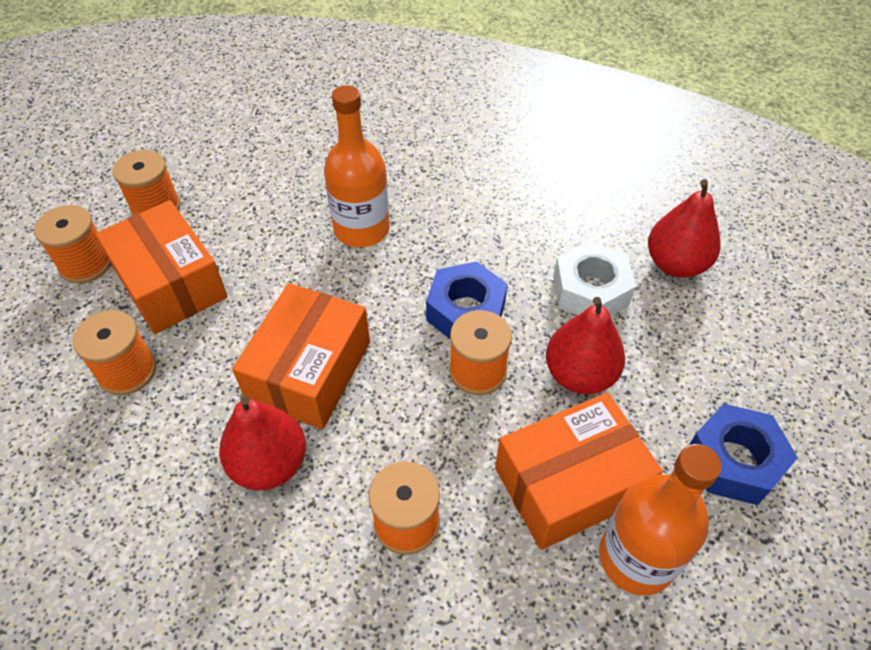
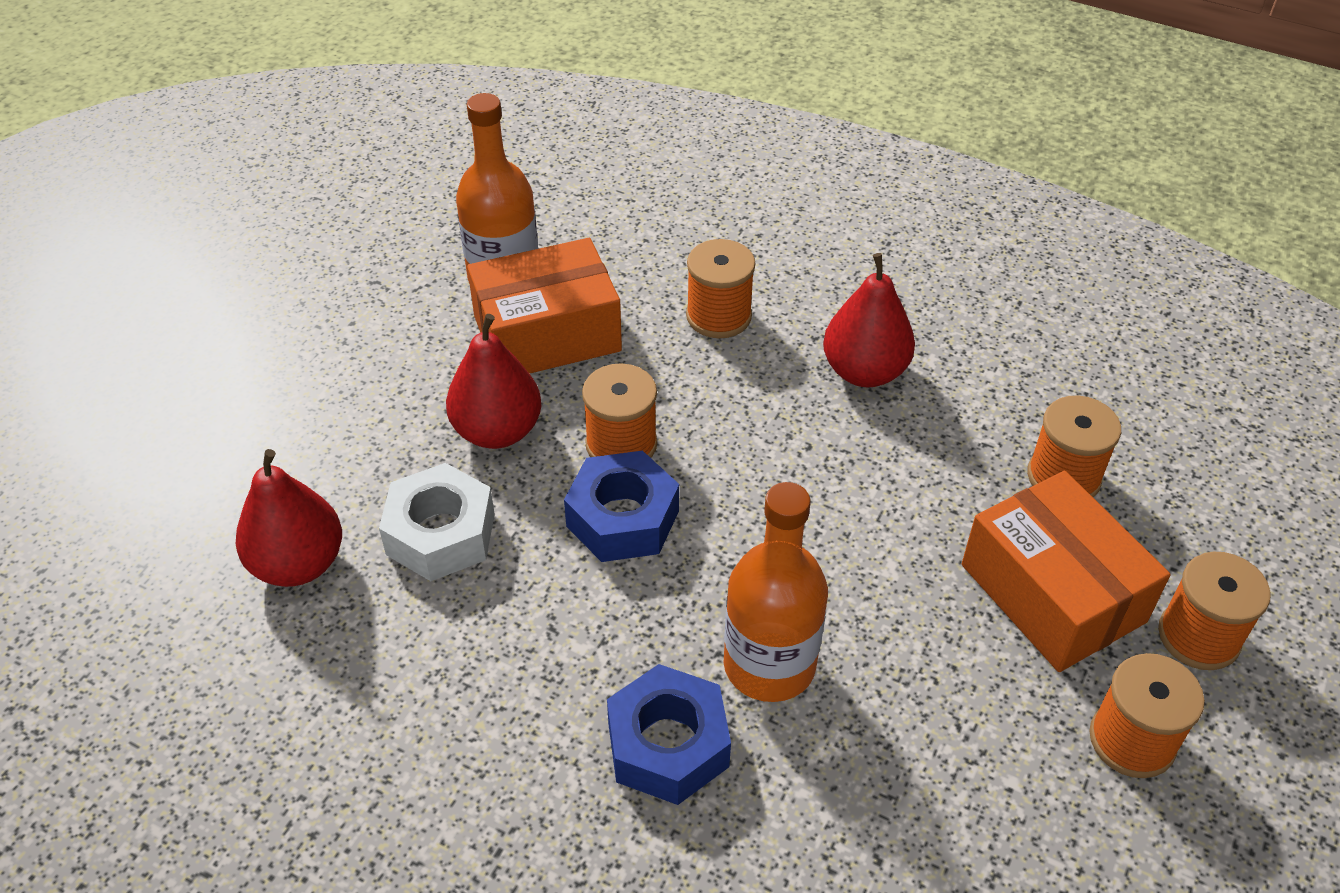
camera: 175 degrees left, 5 degrees down
(309, 371) = (831, 460): orange box -> none
(734, 461) = (366, 339): blue nut -> blue nut (667, 745)

